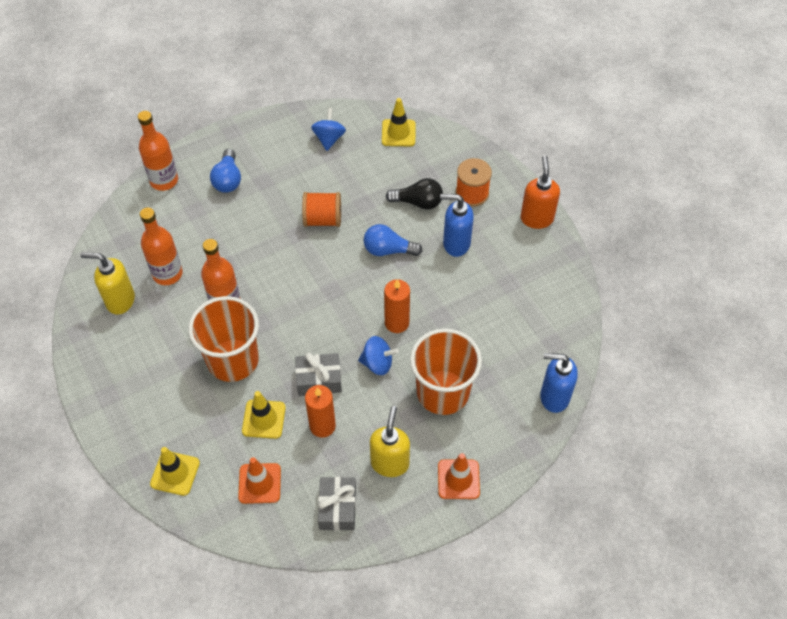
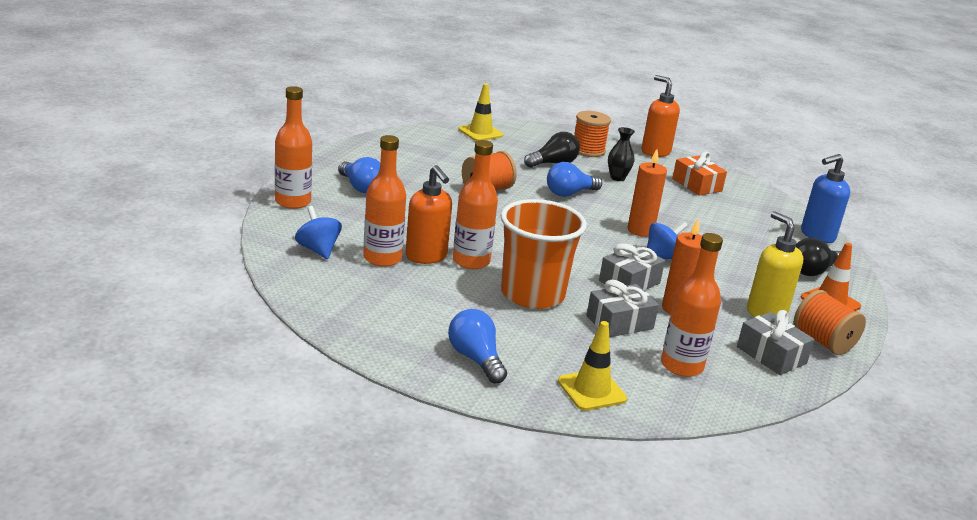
camera: 40 degrees left, 30 degrees down
(120, 300) = (354, 290): yellow soap dispenser -> none
(132, 406) = (475, 359): none -> blue light bulb
(199, 285) = (426, 257): none -> orange soap dispenser
(259, 483) = (681, 366): orange traffic cone -> orange bottle
(263, 419) = (619, 322): yellow traffic cone -> grey gift
(329, 138) = (424, 146): blue spinning top -> blue spinning top (318, 250)
(396, 516) = (823, 342): none -> orange spool
(443, 392) = (738, 258): orange cup -> none
(456, 244) = (617, 178): blue soap dispenser -> black vase
(490, 438) = (813, 271): none -> black light bulb
(521, 282) = (697, 185): none -> orange gift

